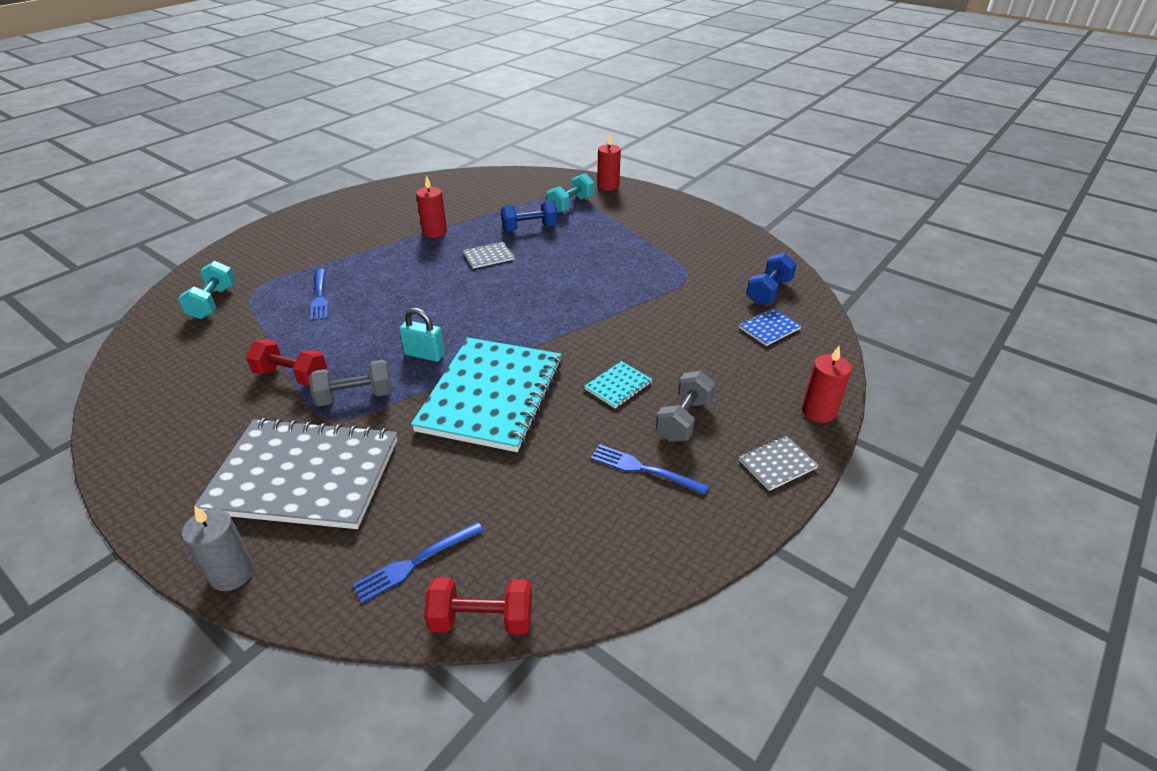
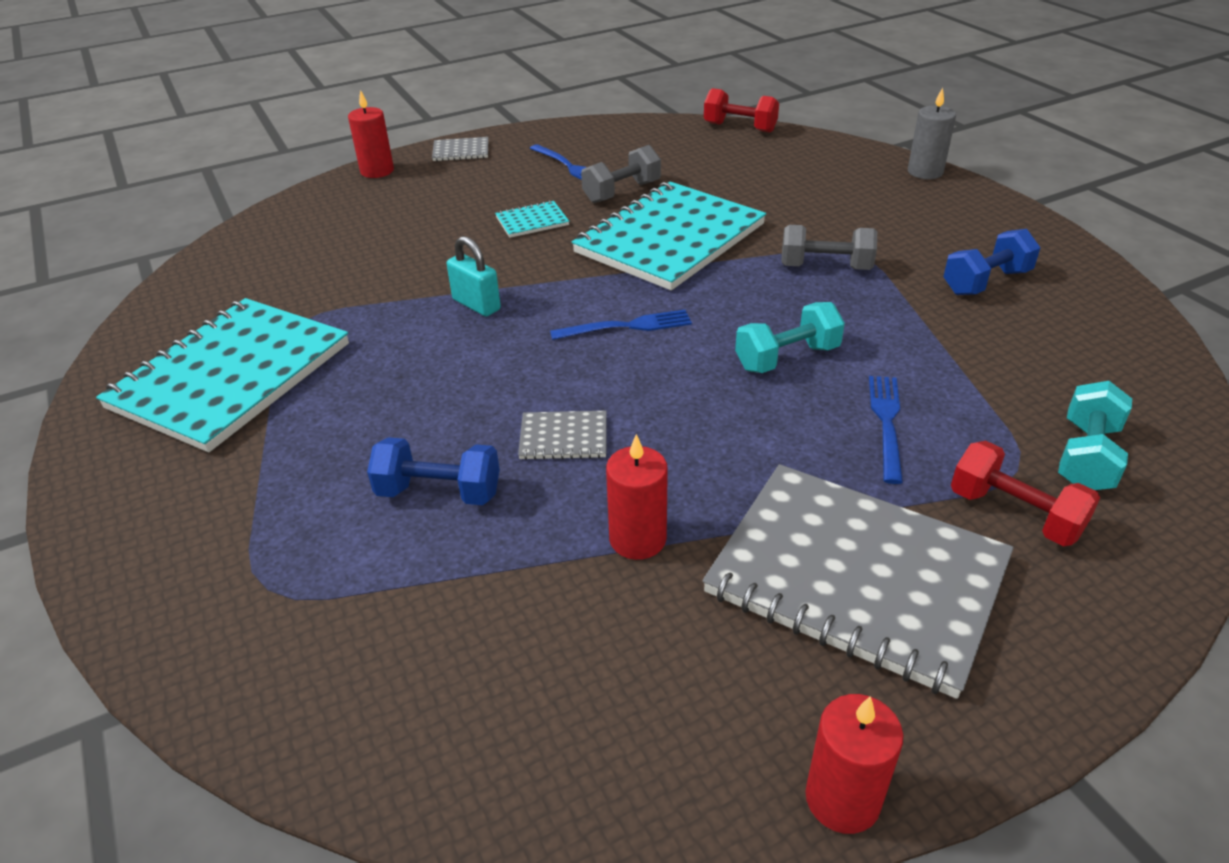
camera: 155 degrees left, 0 degrees up
(291, 376) = (909, 305): red dumbbell -> red dumbbell (1014, 514)
(304, 476) = (876, 214): grey notebook -> grey notebook (856, 577)
(415, 563) = (780, 154): blue fork -> blue fork (627, 326)
(424, 354) = (731, 295): turquoise padlock -> turquoise padlock (476, 305)
(570, 205) = (295, 544): turquoise dumbbell -> turquoise dumbbell (787, 358)
(608, 186) = (143, 593): red candle -> red candle (842, 799)
(682, 245) = (231, 376): none -> turquoise notebook
(684, 420) = (499, 187): grey dumbbell -> grey dumbbell (622, 192)
(768, 292) = (237, 276): blue dumbbell -> blue dumbbell (986, 282)
(769, 328) = (307, 238): blue notebook -> none

